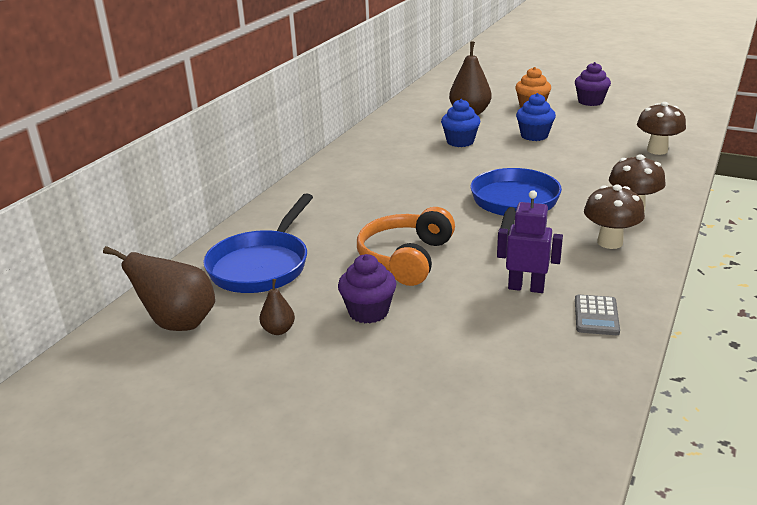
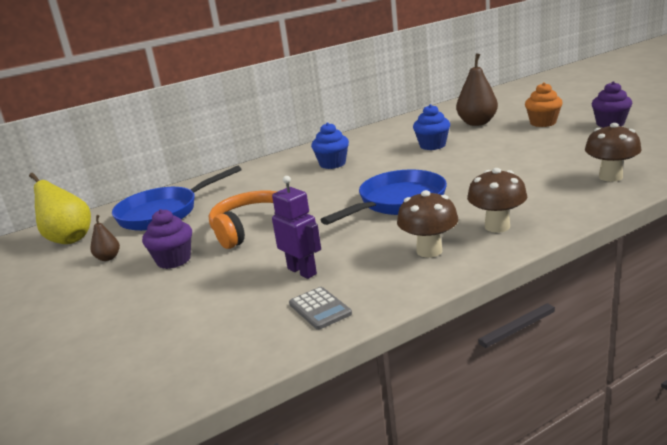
camera: 35 degrees right, 5 degrees down
(178, 323) = (69, 239): brown pear -> yellow pear
(534, 136) = (505, 148): blue cupcake -> blue cupcake (332, 164)
(596, 316) = (320, 309): grey calculator -> grey calculator turned 75 degrees counterclockwise

